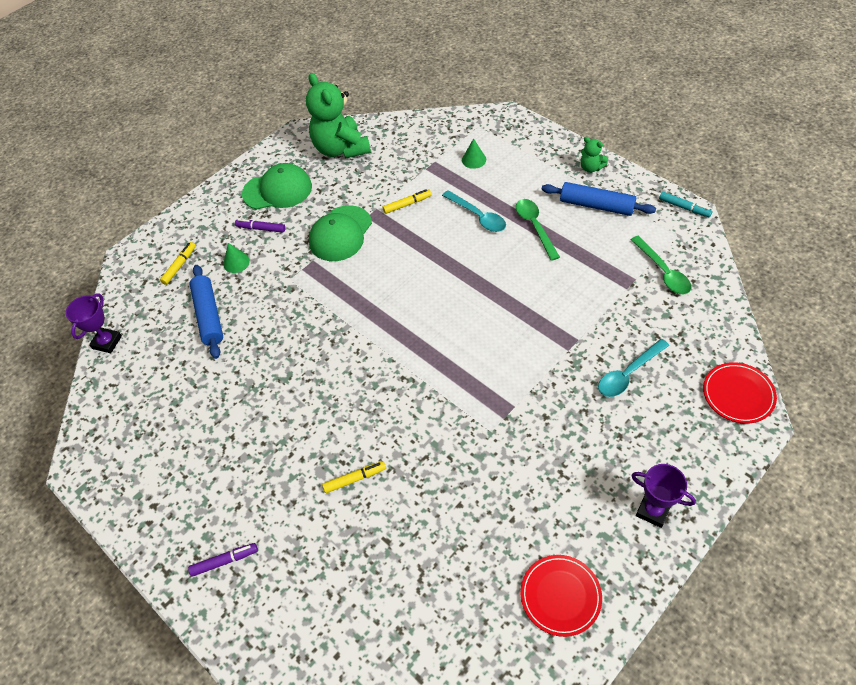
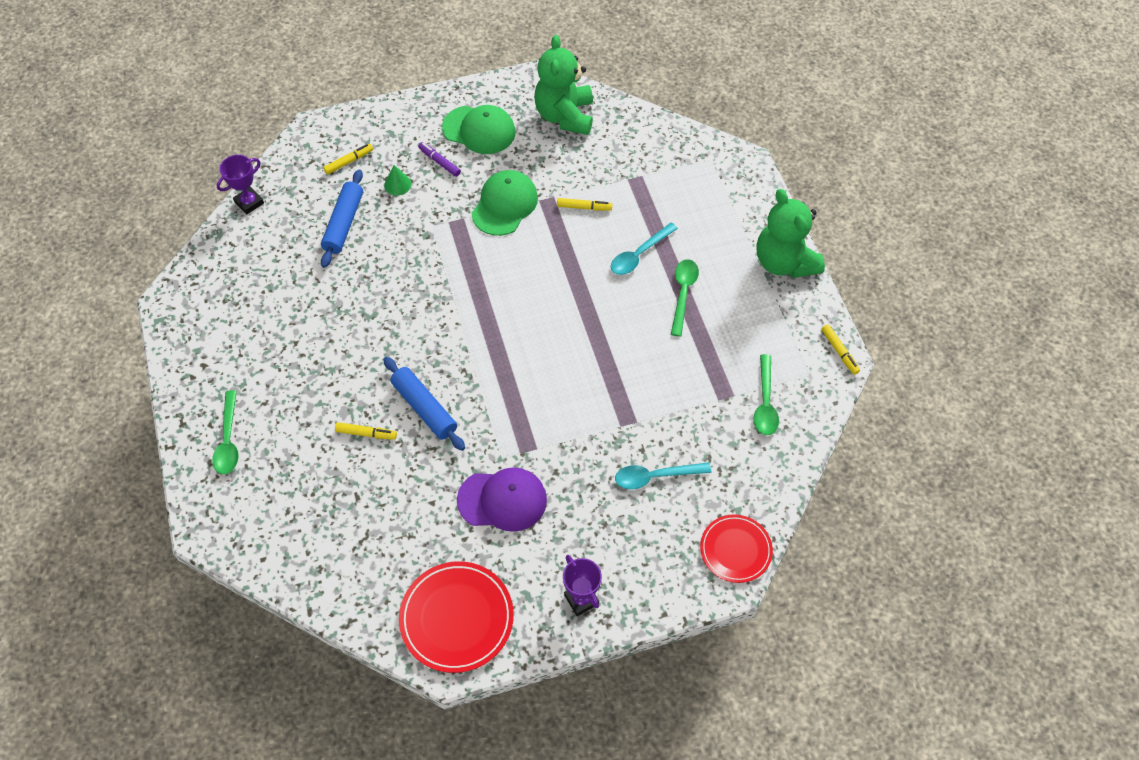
camera: 25 degrees right, 5 degrees up
(225, 561) = (228, 440): purple marker -> green spoon
(340, 234) = (504, 205): green cap -> green cap turned 150 degrees clockwise
(474, 160) = (679, 193): green cone -> none
(478, 216) = (639, 255): turquoise spoon -> turquoise spoon turned 60 degrees clockwise
(519, 466) = (502, 500): none -> purple cap
(560, 596) = (457, 618): red plate -> red plate, size x1.54
(591, 168) = (784, 262): green teddy bear -> green teddy bear, size x2.22
(596, 205) = (757, 303): blue rolling pin -> blue rolling pin (424, 408)
(684, 208) = (839, 352): turquoise marker -> yellow marker

